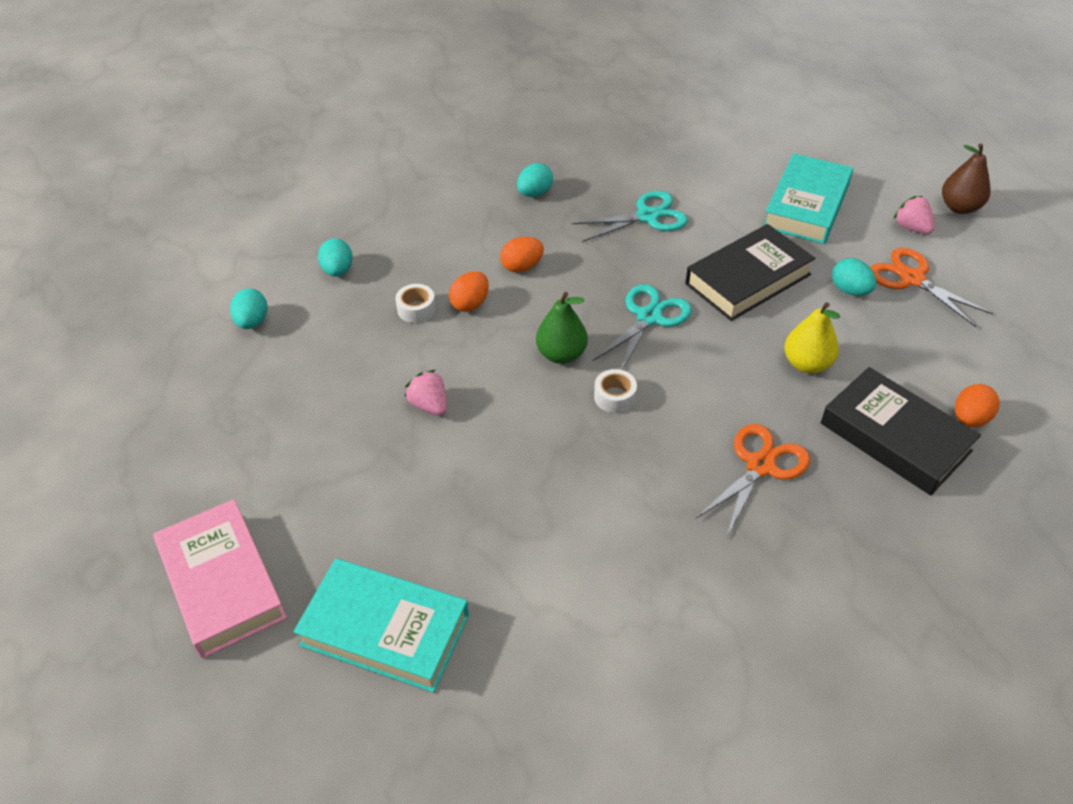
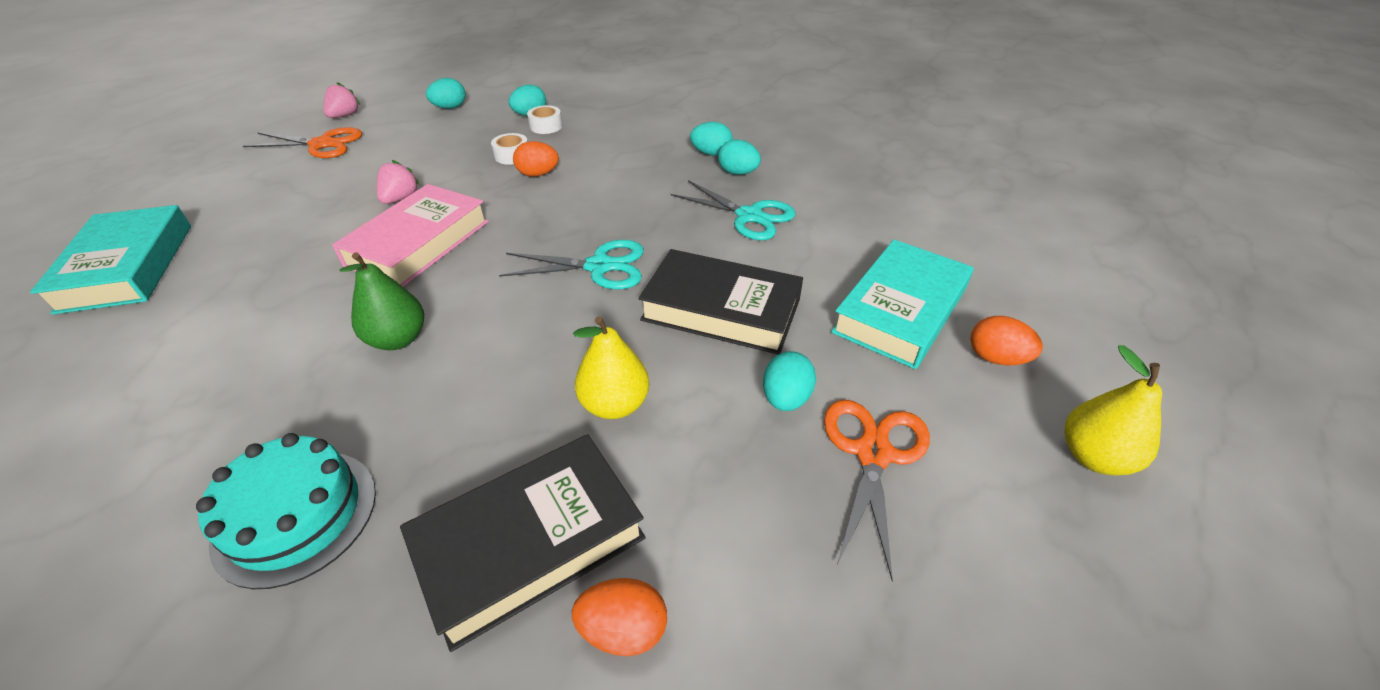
camera: 55 degrees right, 5 degrees down
(222, 583) = (175, 186): pink book -> pink book (418, 243)
(522, 267) = (607, 180): orange egg -> orange egg (996, 358)
(561, 354) = (507, 236): green pear -> green pear (398, 339)
(580, 194) = (738, 173): none -> turquoise egg
(614, 397) = (467, 285): white tape -> white tape (546, 126)
(760, 466) = (412, 423): orange scissors -> orange scissors (322, 144)
(806, 206) = (900, 310): turquoise book -> turquoise book turned 45 degrees counterclockwise
(812, 540) = (296, 515): none -> turquoise cake
(895, 437) = (529, 542): black book -> black book turned 45 degrees clockwise
(911, 228) = (979, 418): pink strawberry -> pink strawberry (345, 116)
(959, 207) = (1093, 457): brown pear -> yellow pear

